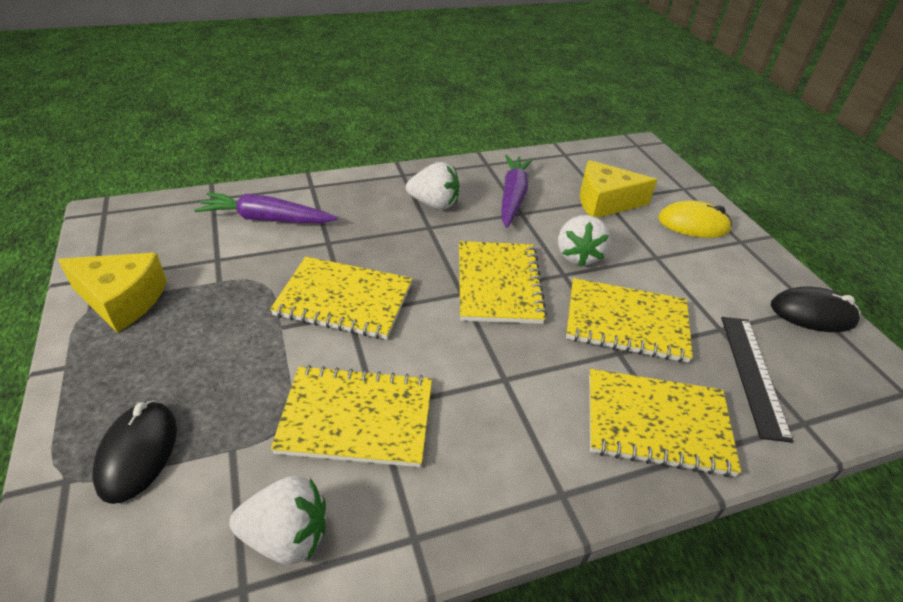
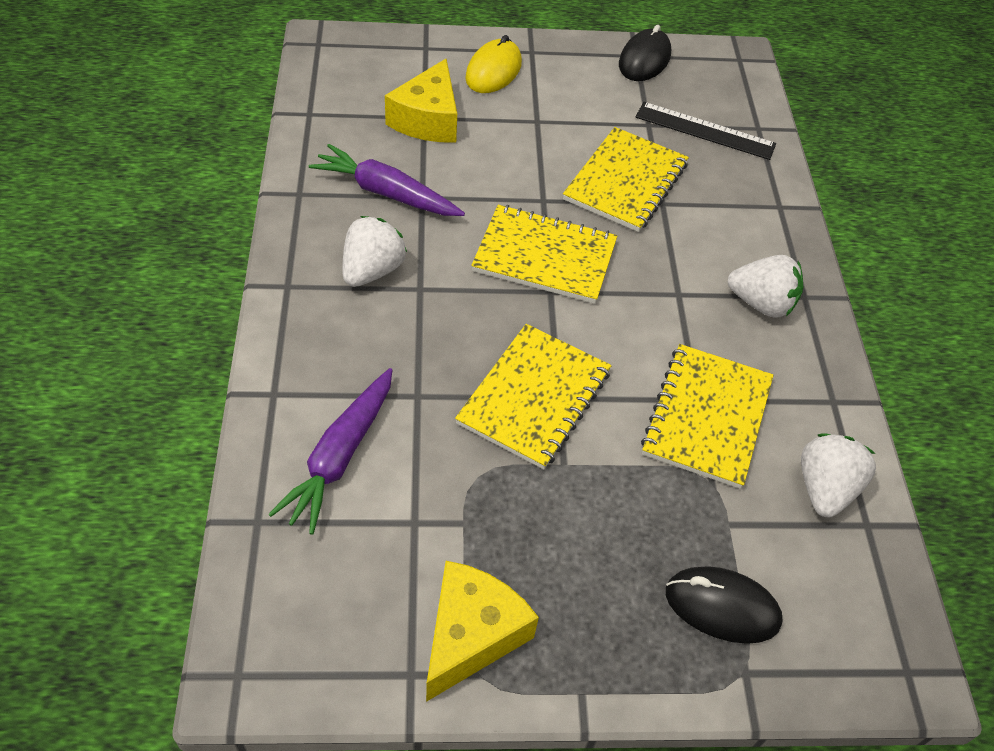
camera: 75 degrees left, 10 degrees up
(578, 255) = (517, 178): white strawberry -> white strawberry (761, 303)
(657, 423) = (746, 212): yellow notebook -> none

